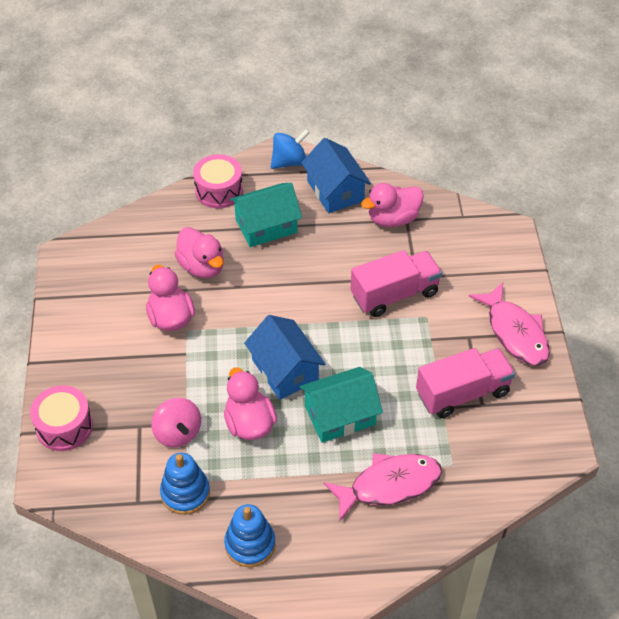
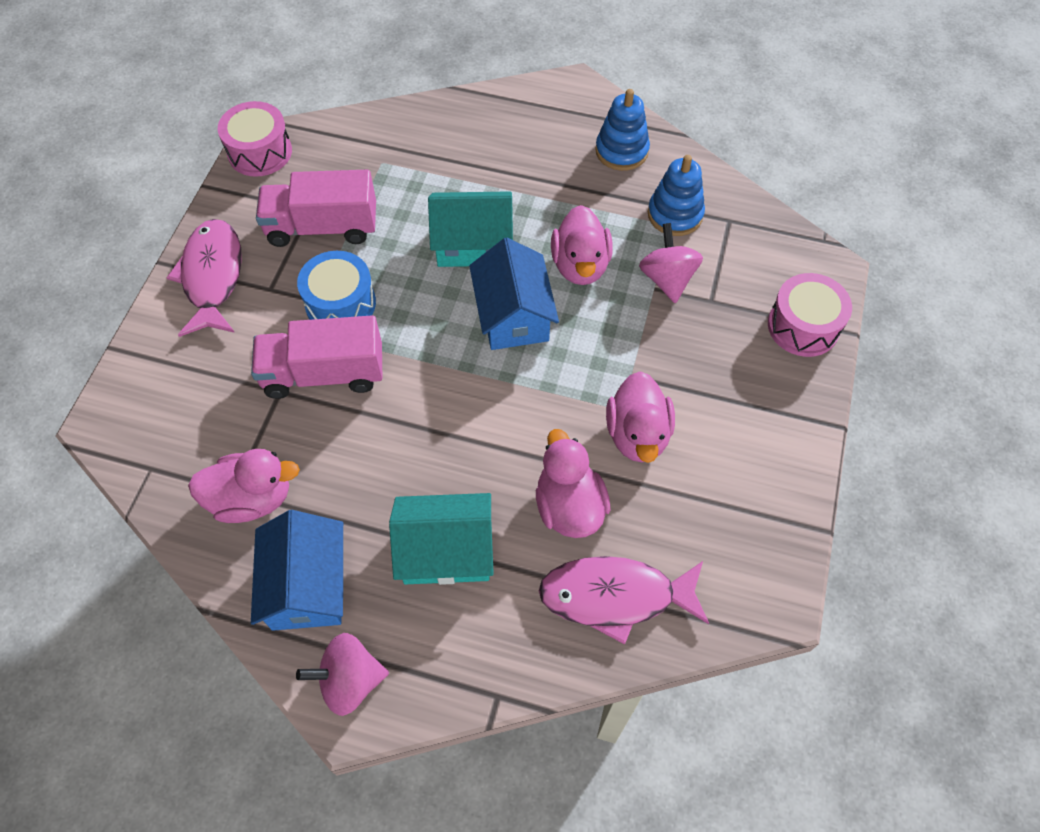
camera: 160 degrees left, 10 degrees up
(219, 191) = (494, 655): pink drum -> pink drum (260, 152)
(289, 162) = (350, 680): blue spinning top -> pink spinning top
(389, 485) = (457, 162): pink fish -> pink fish (615, 596)
(412, 341) = (340, 303): none -> blue drum

